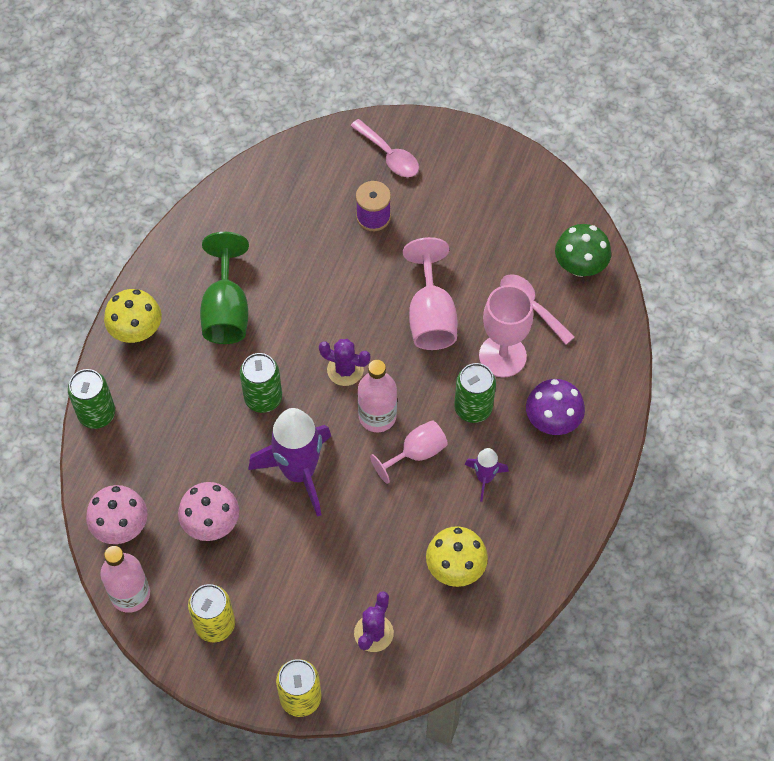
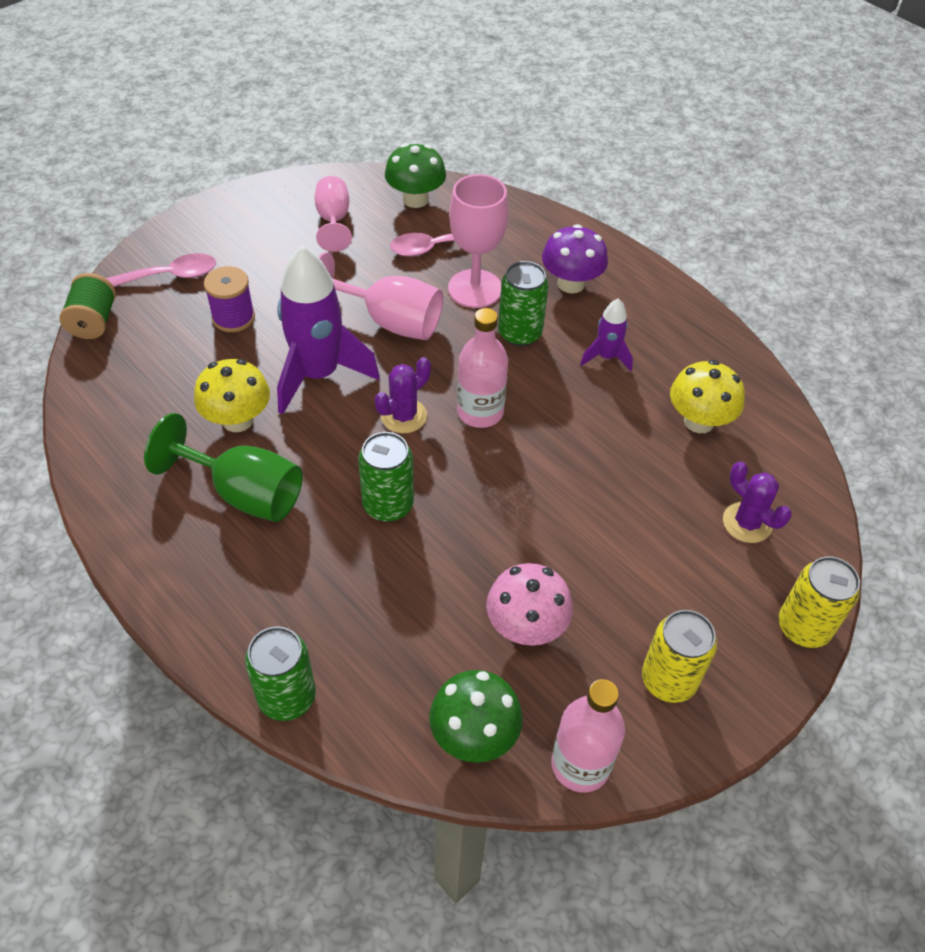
camera: 65 degrees left, 10 degrees down
(121, 527) = (474, 735): pink mushroom -> green mushroom
(136, 331) = (198, 600): yellow mushroom -> yellow mushroom (237, 420)
(299, 472) = (507, 510): purple rocket -> purple rocket (318, 375)
(318, 138) = (93, 321): none -> green spool
(416, 453) = (545, 398): pink goblet -> pink goblet (333, 220)

